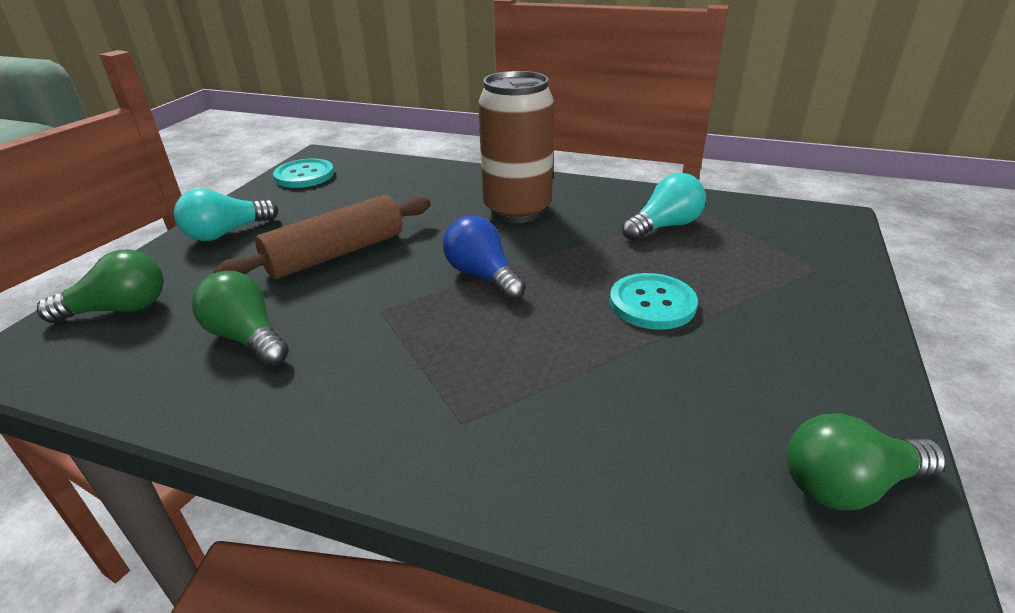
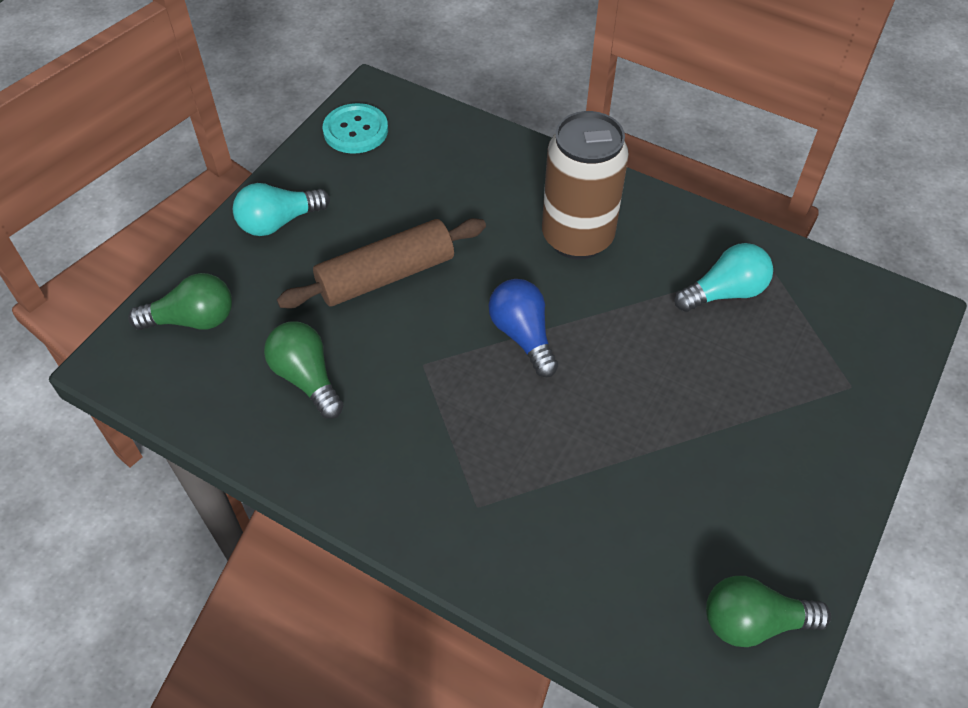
camera: 10 degrees right, 20 degrees up
(652, 303) = (673, 403): turquoise button -> none

